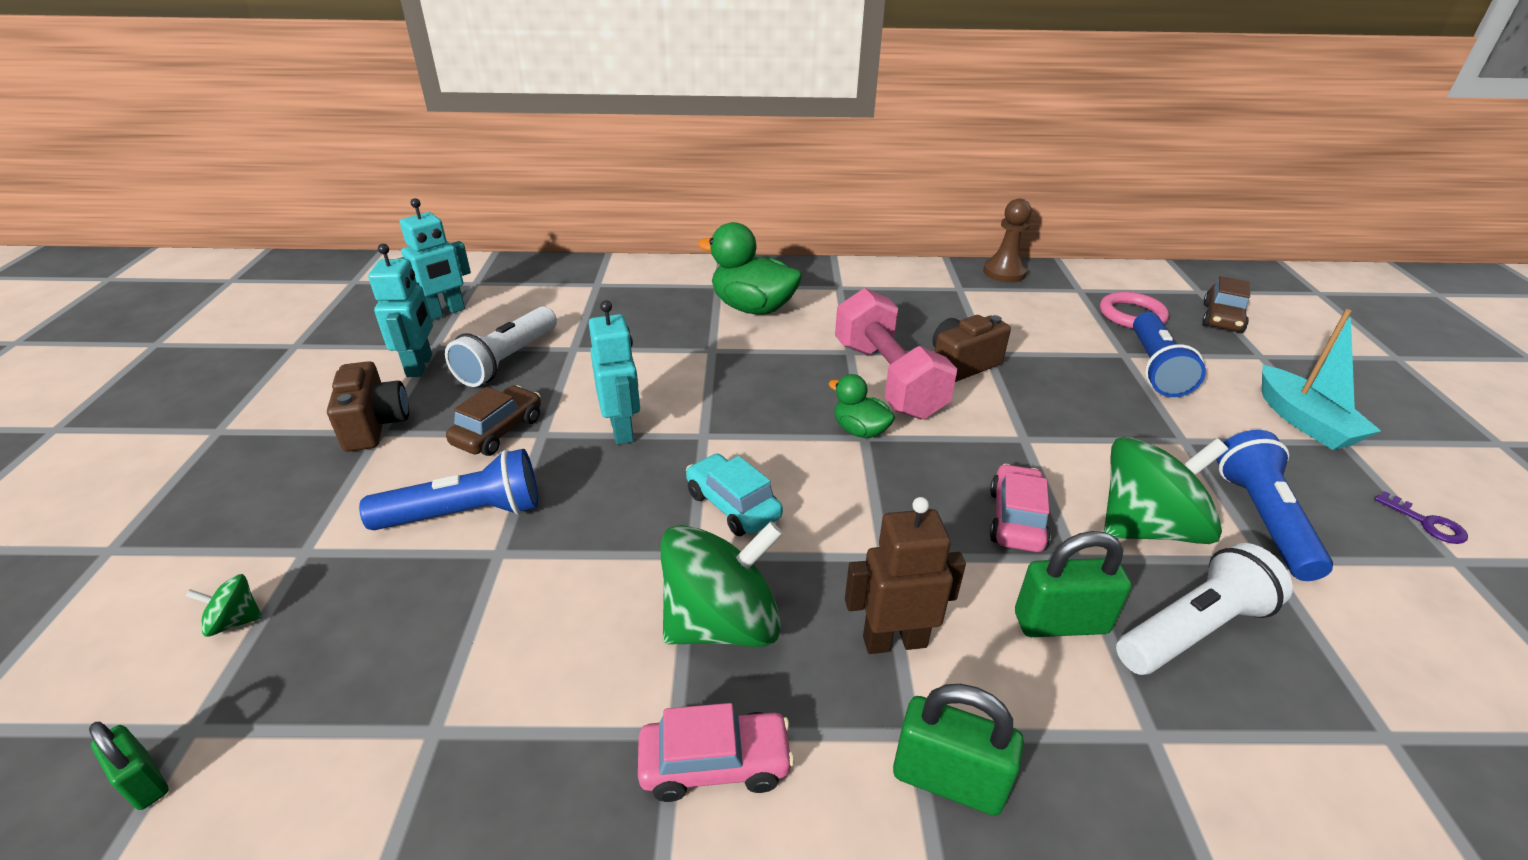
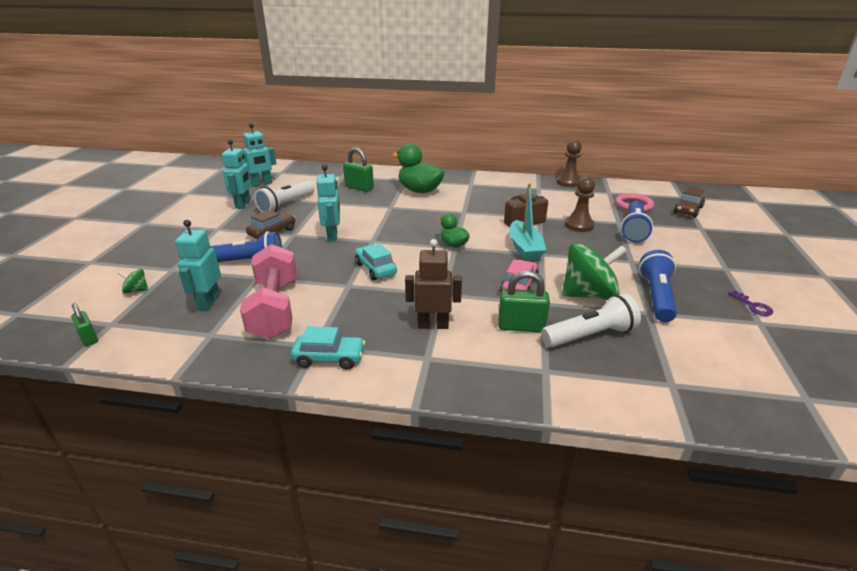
camera: 10 degrees right, 5 degrees down
(375, 425) = (216, 226): brown camera -> none
(408, 636) = (208, 302): none -> turquoise robot
(715, 764) = (329, 358): pink car -> turquoise car
(722, 623) = (352, 311): green spinning top -> none
(887, 379) = (478, 225): pink dumbbell -> pink dumbbell (275, 308)
(948, 780) = (435, 375): green padlock -> green padlock (359, 188)
(1061, 366) = (579, 225): none -> brown pawn
(1304, 421) = (708, 258): turquoise boat -> turquoise boat (524, 248)

